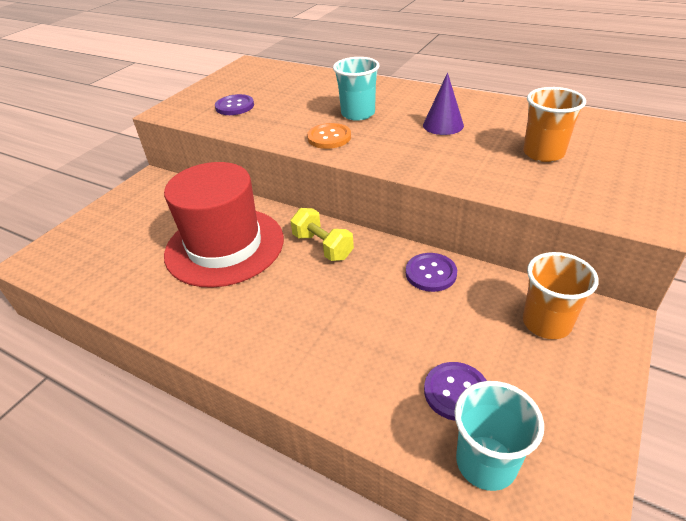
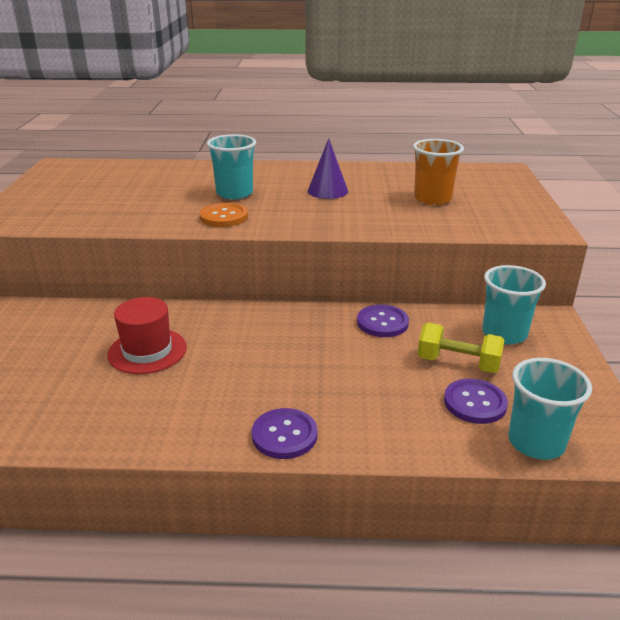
camera: 30 degrees left, 10 degrees down
(224, 246) = (147, 351): red hat -> red hat, size x0.54
(235, 106) = (83, 205): purple button -> purple button (284, 435)
(323, 246) = (260, 326): yellow dumbbell -> yellow dumbbell (458, 363)
(546, 323) = (504, 334): orange cup -> turquoise cup

